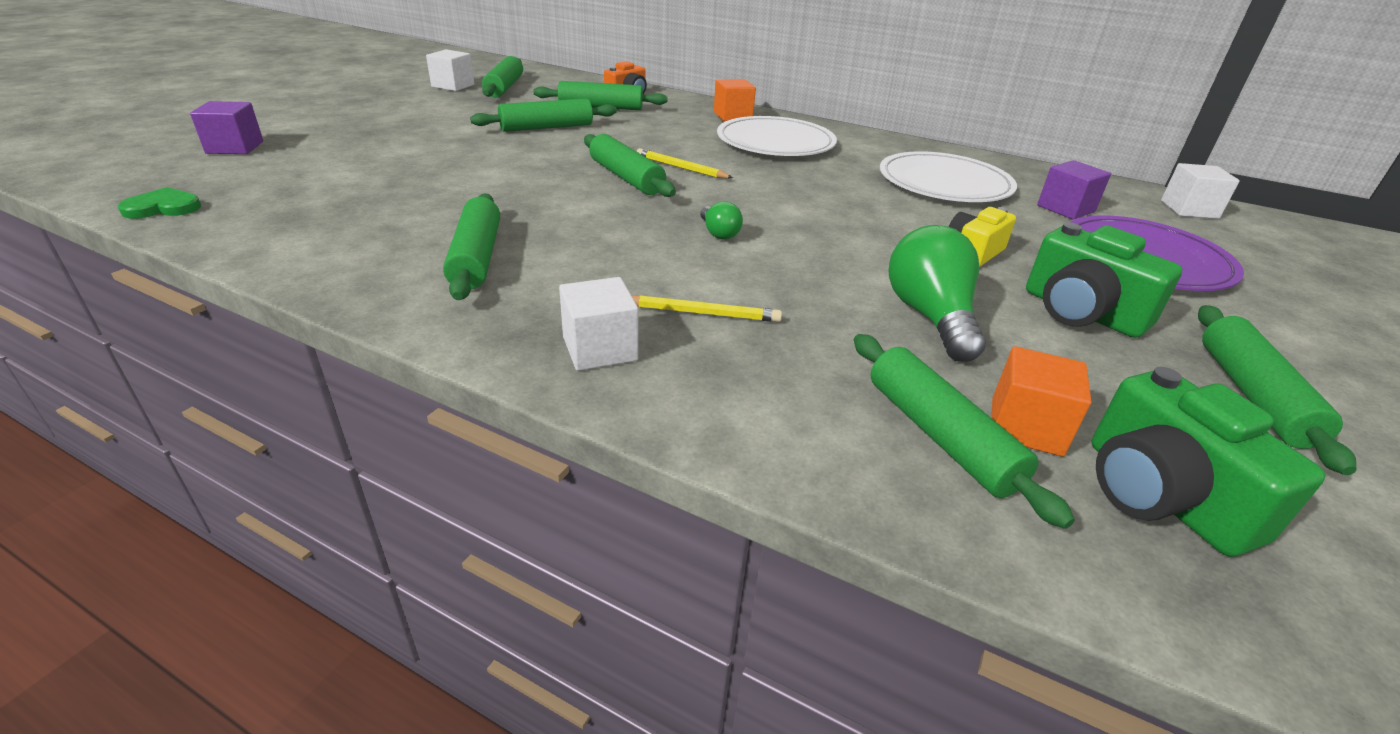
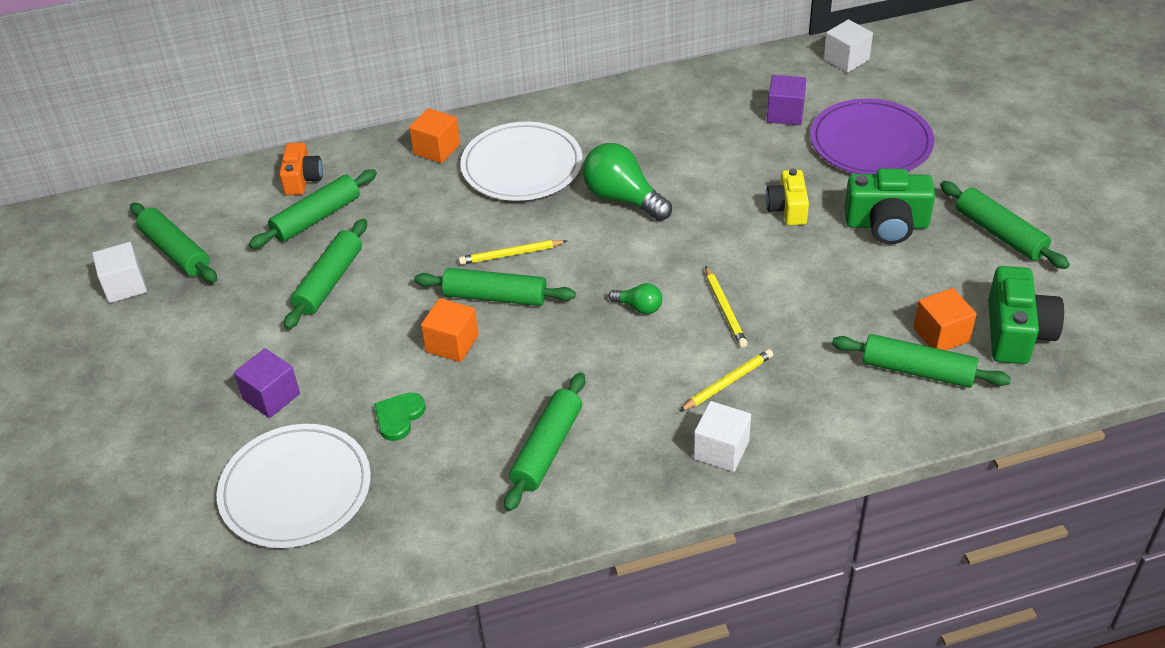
camera: 40 degrees left, 10 degrees up
(163, 207) = (261, 594): green heart -> green heart (399, 417)
(235, 147) = (146, 510): purple cube -> purple cube (271, 396)
(476, 257) = (547, 449): green rolling pin -> green rolling pin turned 75 degrees clockwise
(548, 180) = (452, 344): none -> orange cube
(792, 272) = (725, 309): none -> yellow pencil
(930, 317) = (829, 289): green light bulb -> green light bulb (623, 198)
(944, 183) = (690, 136): white plate -> white plate (295, 489)
(1160, 496) = (1016, 333): green camera -> green camera turned 105 degrees counterclockwise

